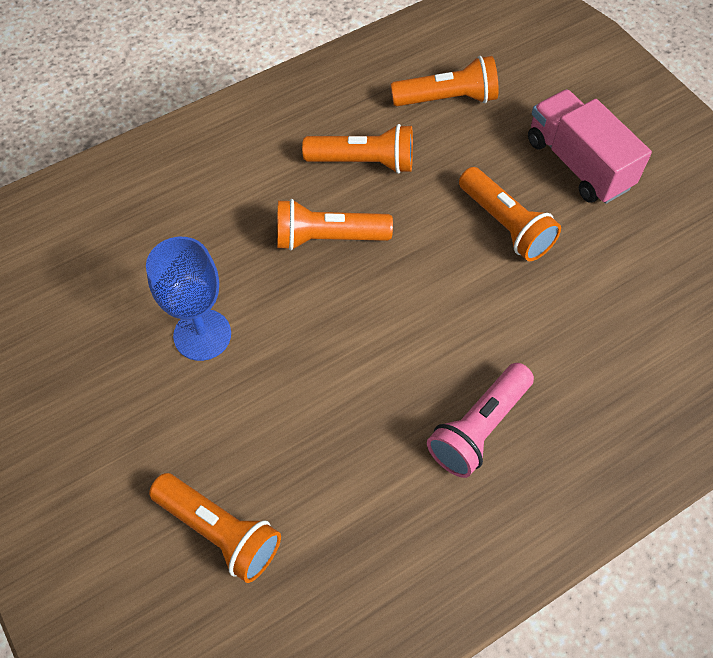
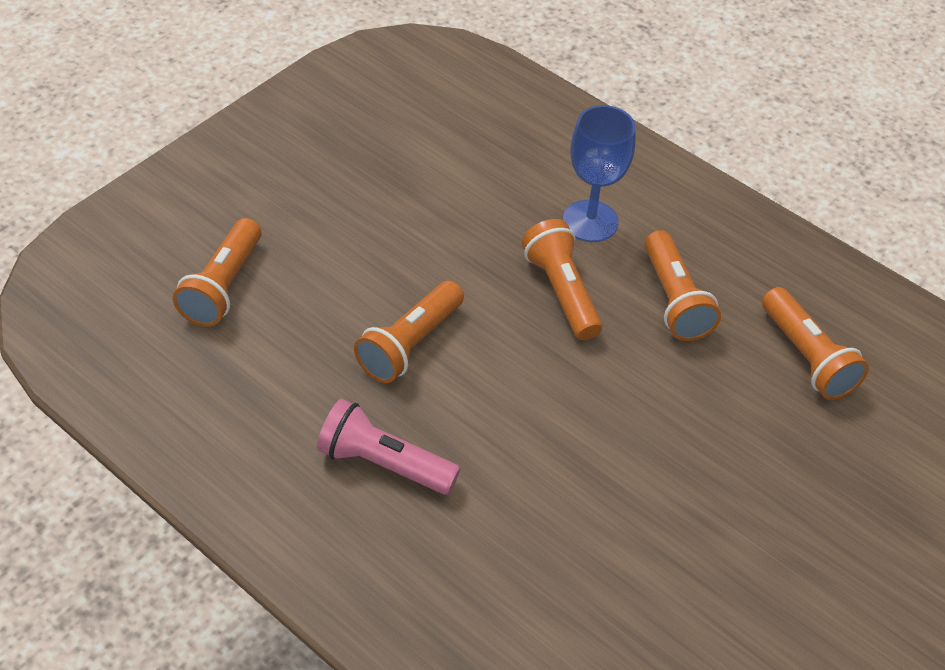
camera: 70 degrees right, 10 degrees down
(202, 335) = (412, 224): blue goblet -> blue goblet (590, 221)
(505, 225) = (650, 445): orange flashlight -> orange flashlight (410, 344)
(578, 164) = (778, 506): pink truck -> none

